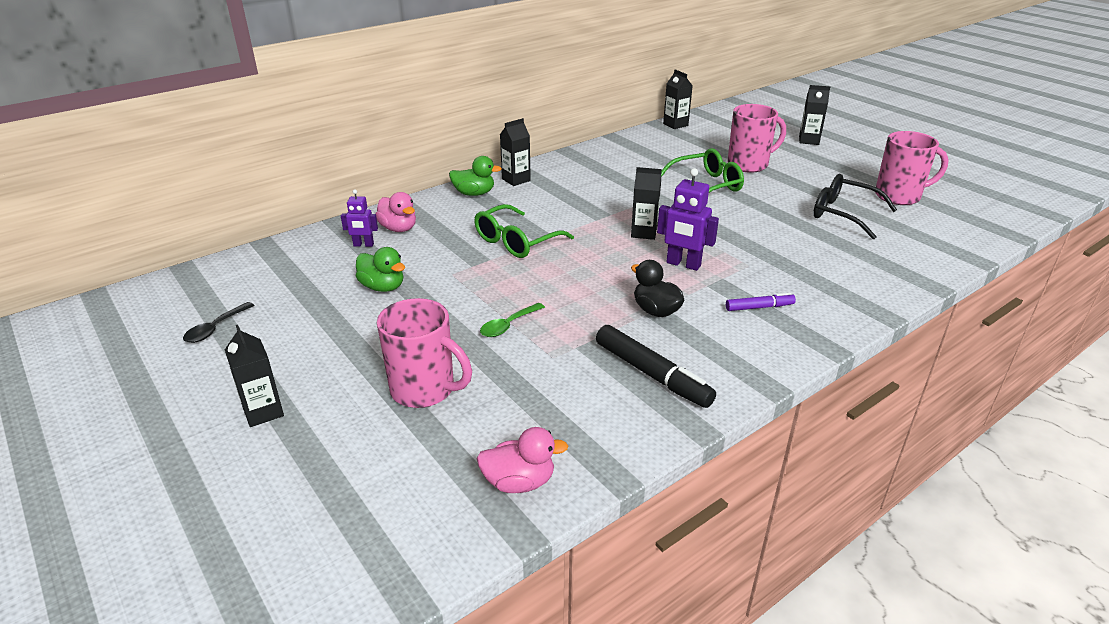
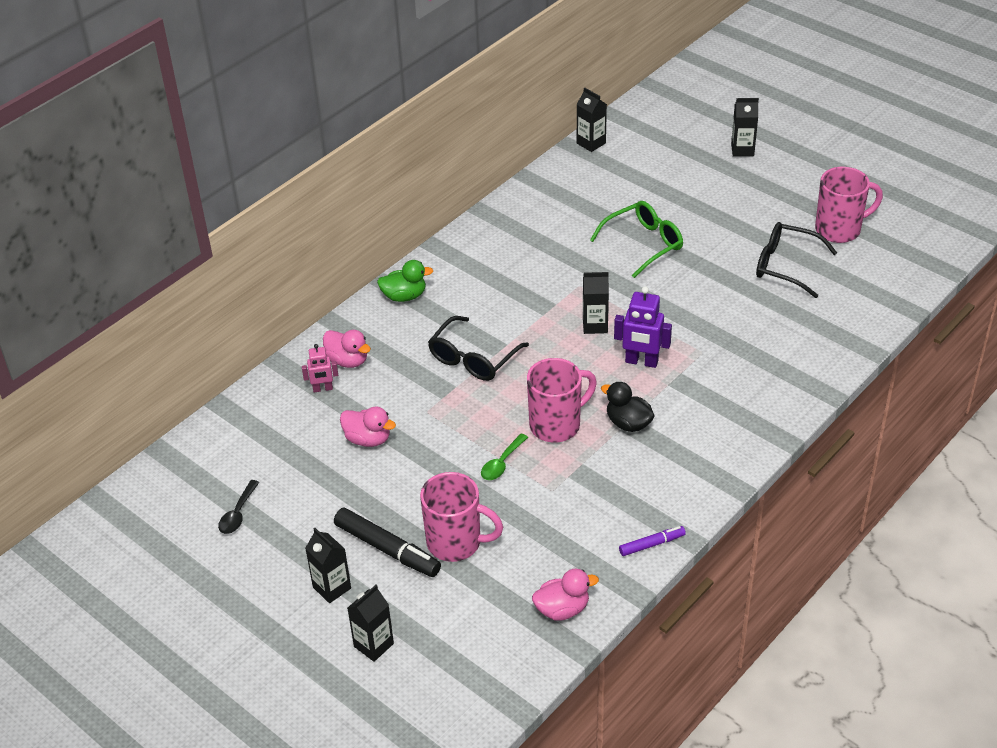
camera: 10 degrees left, 10 degrees up
(363, 245) = (323, 389): purple robot -> pink robot
(383, 287) = (368, 439): green duck -> pink duck
(516, 180) = (441, 267): black carton -> black carton (373, 645)
(517, 241) = (473, 358): green glasses -> black glasses
(651, 374) = (639, 492): black marker -> black marker (387, 549)
(749, 164) = (683, 202): pink mug -> pink mug (556, 425)
(759, 307) = (718, 403): purple marker -> purple marker (651, 544)

